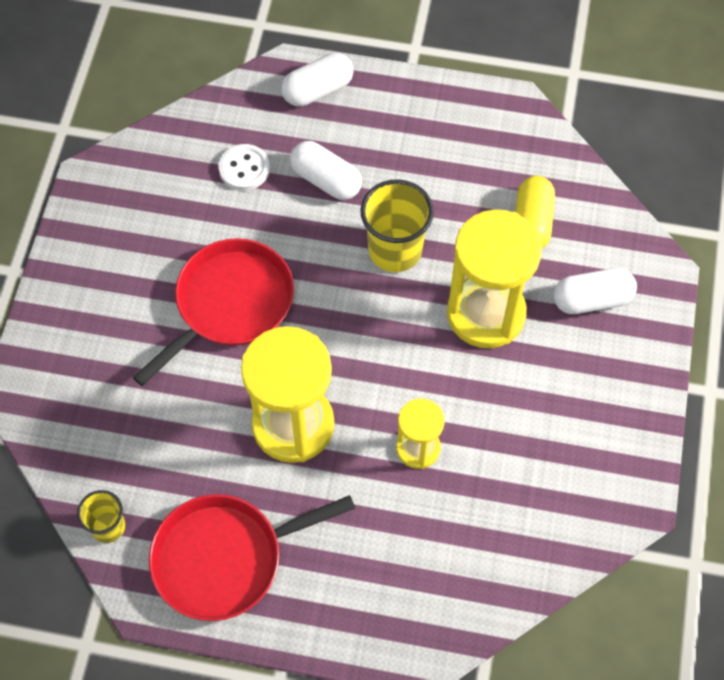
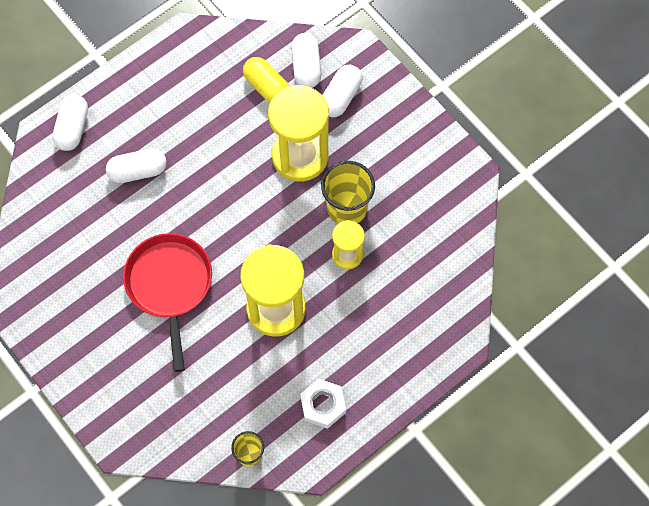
camera: 50 degrees left, 5 degrees up
(224, 558) = (323, 405): red pan -> white nut
(244, 169) = (87, 209): white button -> none
(395, 250) = (217, 171): yellow cup -> yellow cup (347, 208)
(592, 240) = (306, 67): none -> white capsule

